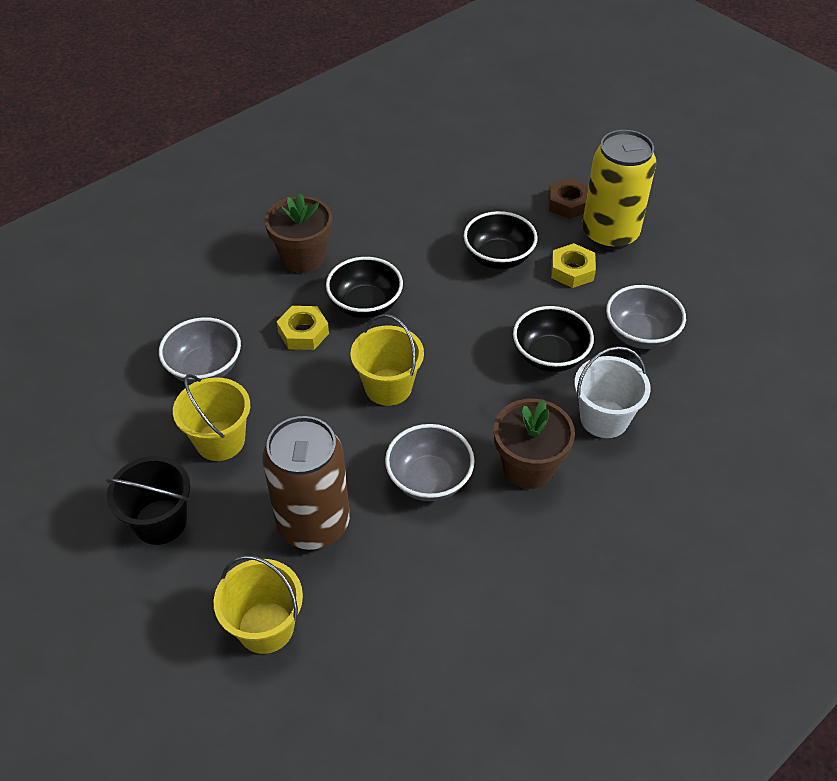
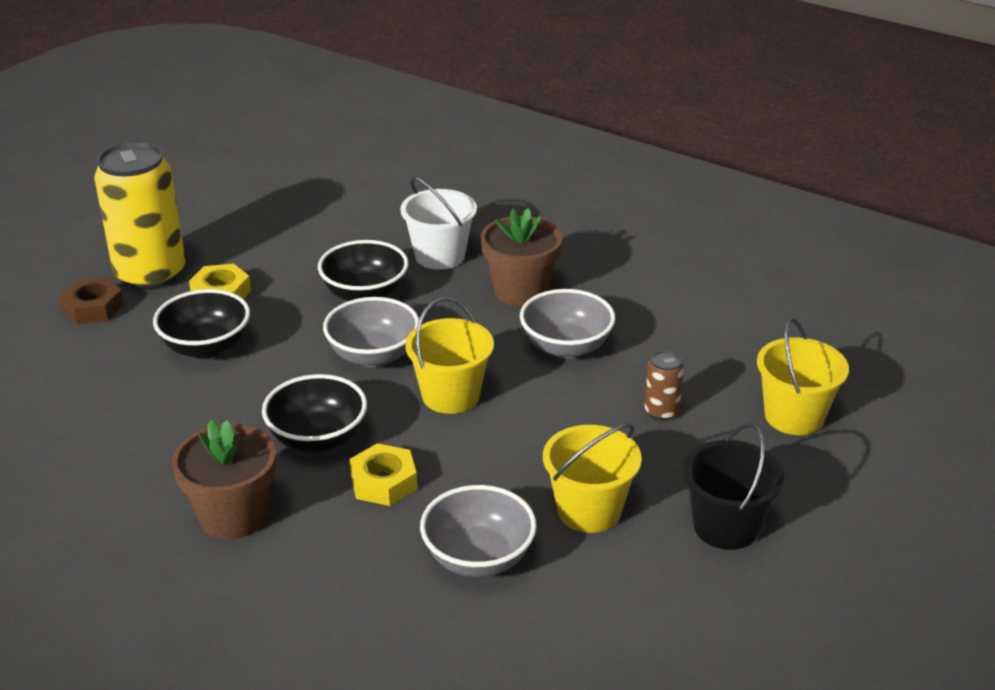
camera: 105 degrees left, 15 degrees down
(313, 524) = (661, 411): brown can -> brown can, size x0.43
(640, 334) = (315, 244): grey bowl -> grey bowl (373, 355)

